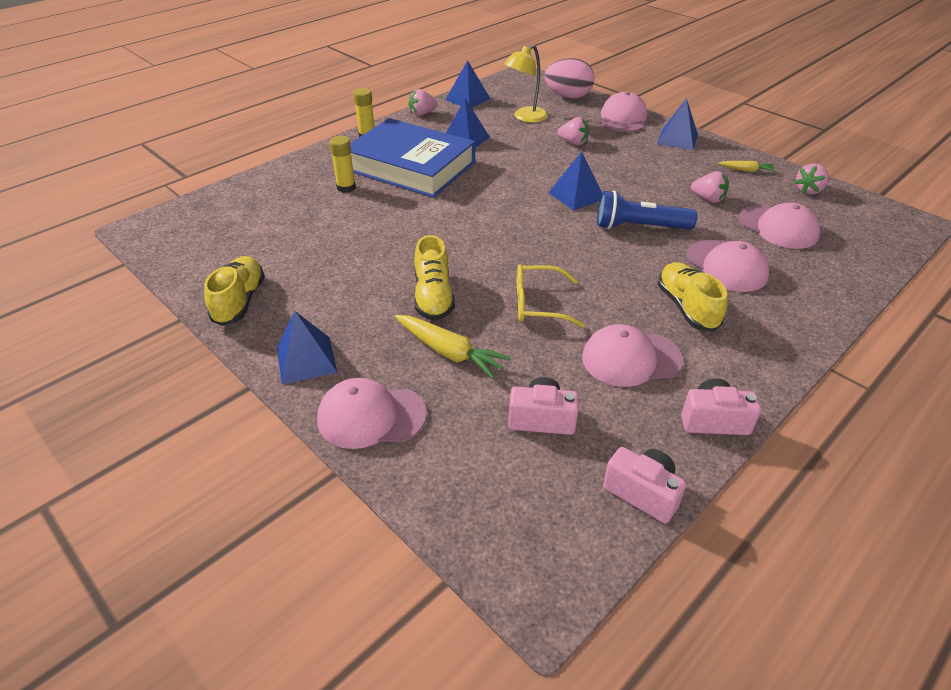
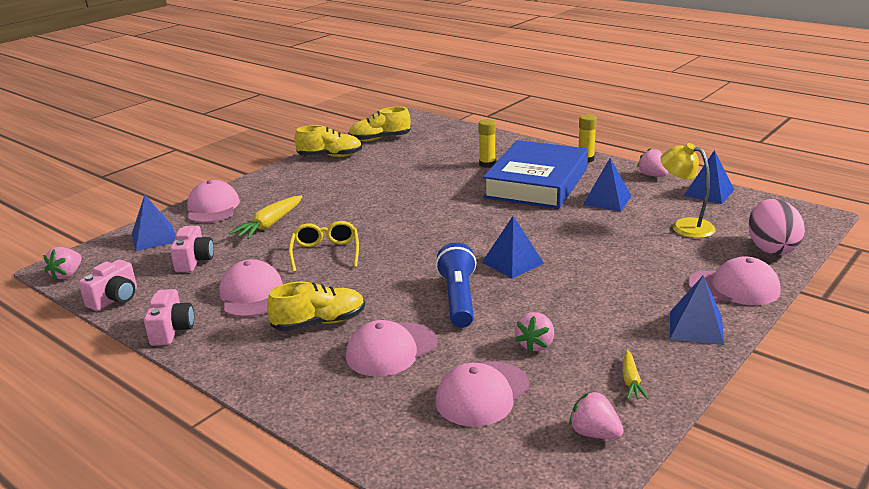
camera: 85 degrees right, 15 degrees down
(306, 360) = (269, 183): blue pyramid -> blue pyramid (154, 238)
(433, 297) = (335, 213): yellow shoe -> yellow shoe (380, 139)
(573, 143) = (636, 256): pink strawberry -> pink strawberry (67, 275)

